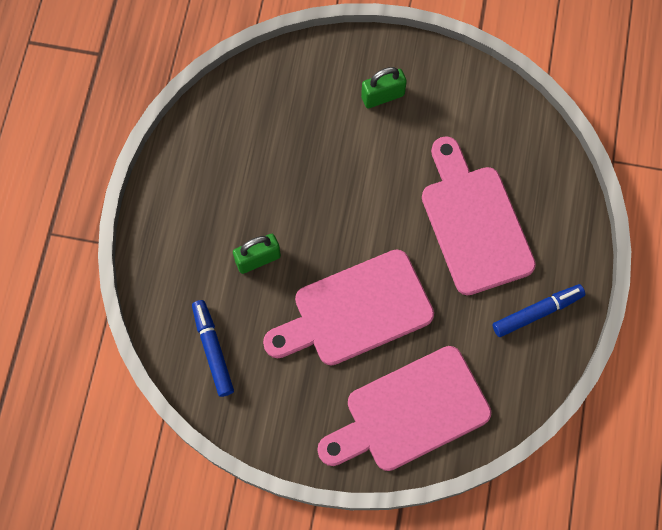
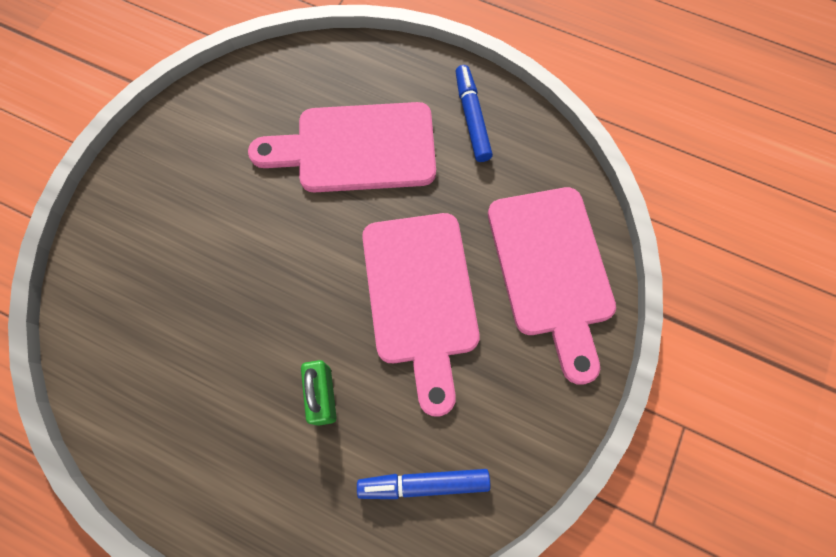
camera: 75 degrees left, 0 degrees up
(382, 96) = (173, 199): green padlock -> none

